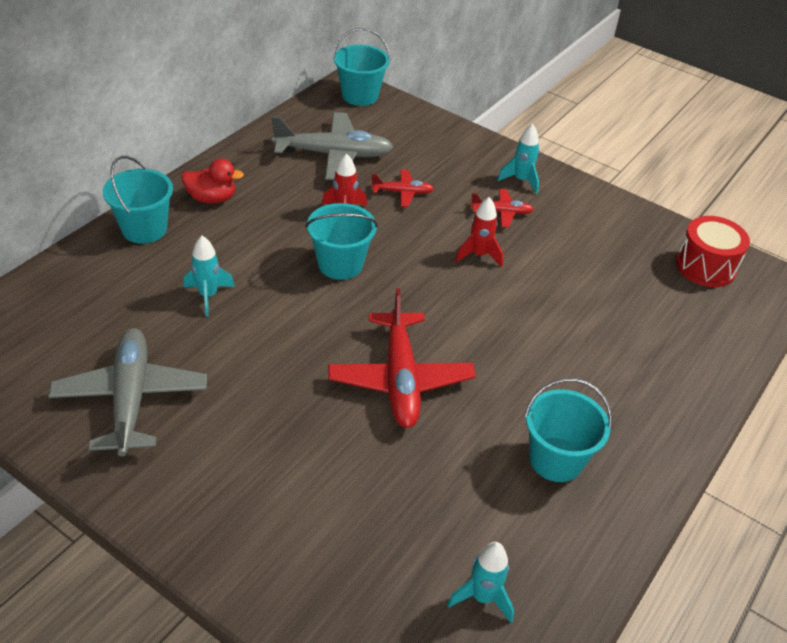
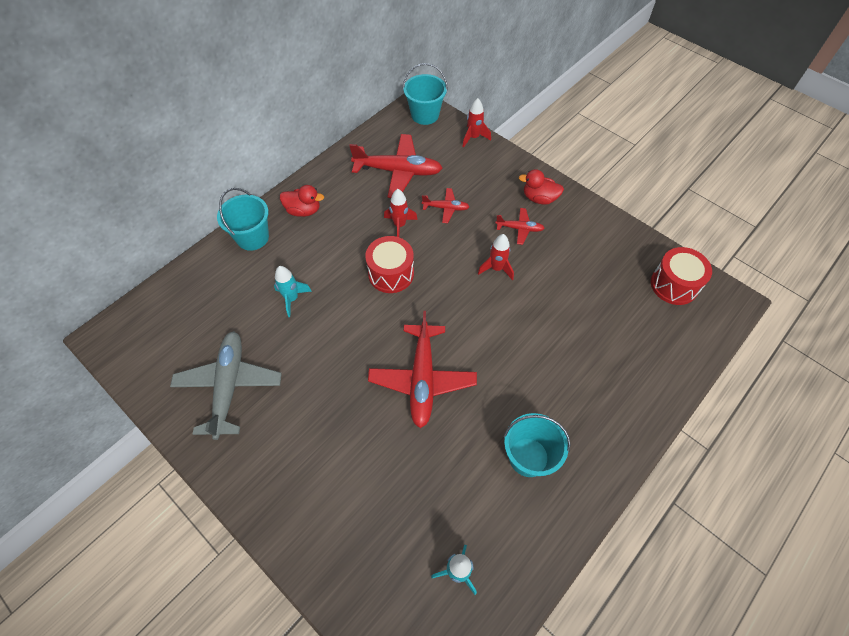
camera: 10 degrees right, 15 degrees up
(334, 155) = (398, 171): grey plane -> red plane
(340, 264) = (391, 273): turquoise bucket -> red drum
(427, 119) = (473, 137): none -> red rocket
(521, 180) = (539, 198): turquoise rocket -> red duck

